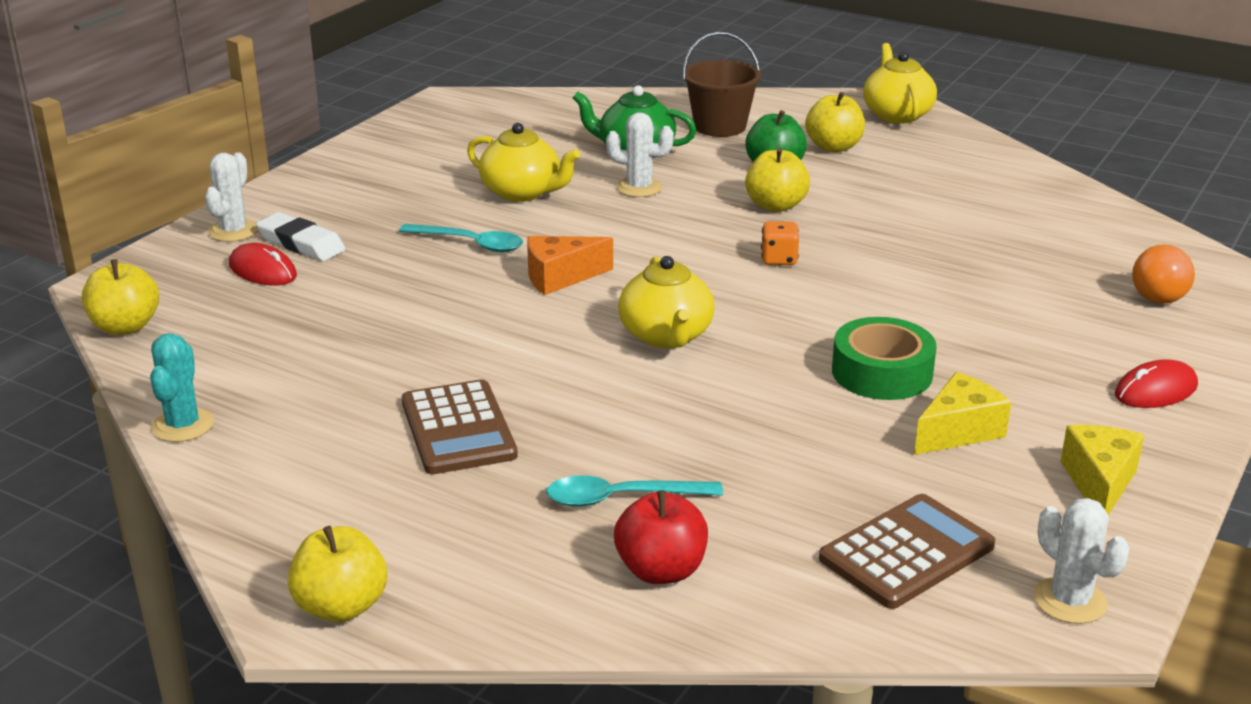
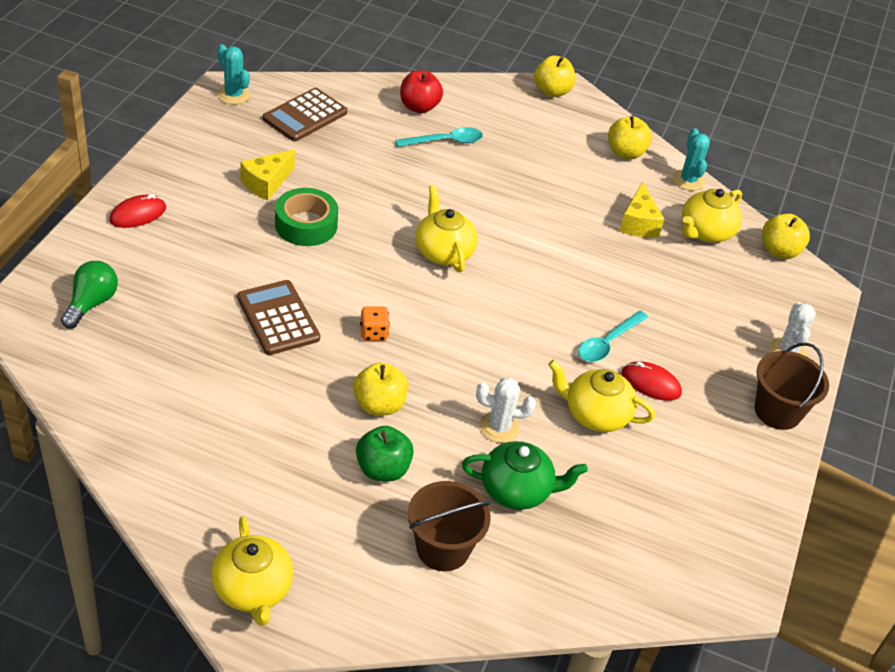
camera: 165 degrees right, 15 degrees up
(224, 352) = (705, 232): none -> yellow teapot
(263, 270) = (735, 307): red mouse -> red mouse (651, 383)
(300, 189) = (777, 411): none -> brown bucket
(301, 243) = (729, 338): white eraser -> none
(458, 429) = (543, 180): brown calculator -> brown calculator (278, 318)
(470, 244) = (607, 343): turquoise spoon -> turquoise spoon turned 60 degrees counterclockwise
(560, 277) = (529, 307): orange cheese -> none
(833, 147) = (325, 511): yellow apple -> yellow apple (625, 153)
(1070, 601) = (234, 95): white cactus -> turquoise cactus
(1099, 483) = (197, 152): yellow cheese -> yellow cheese (638, 223)
(1161, 294) = (91, 303): orange light bulb -> green light bulb

